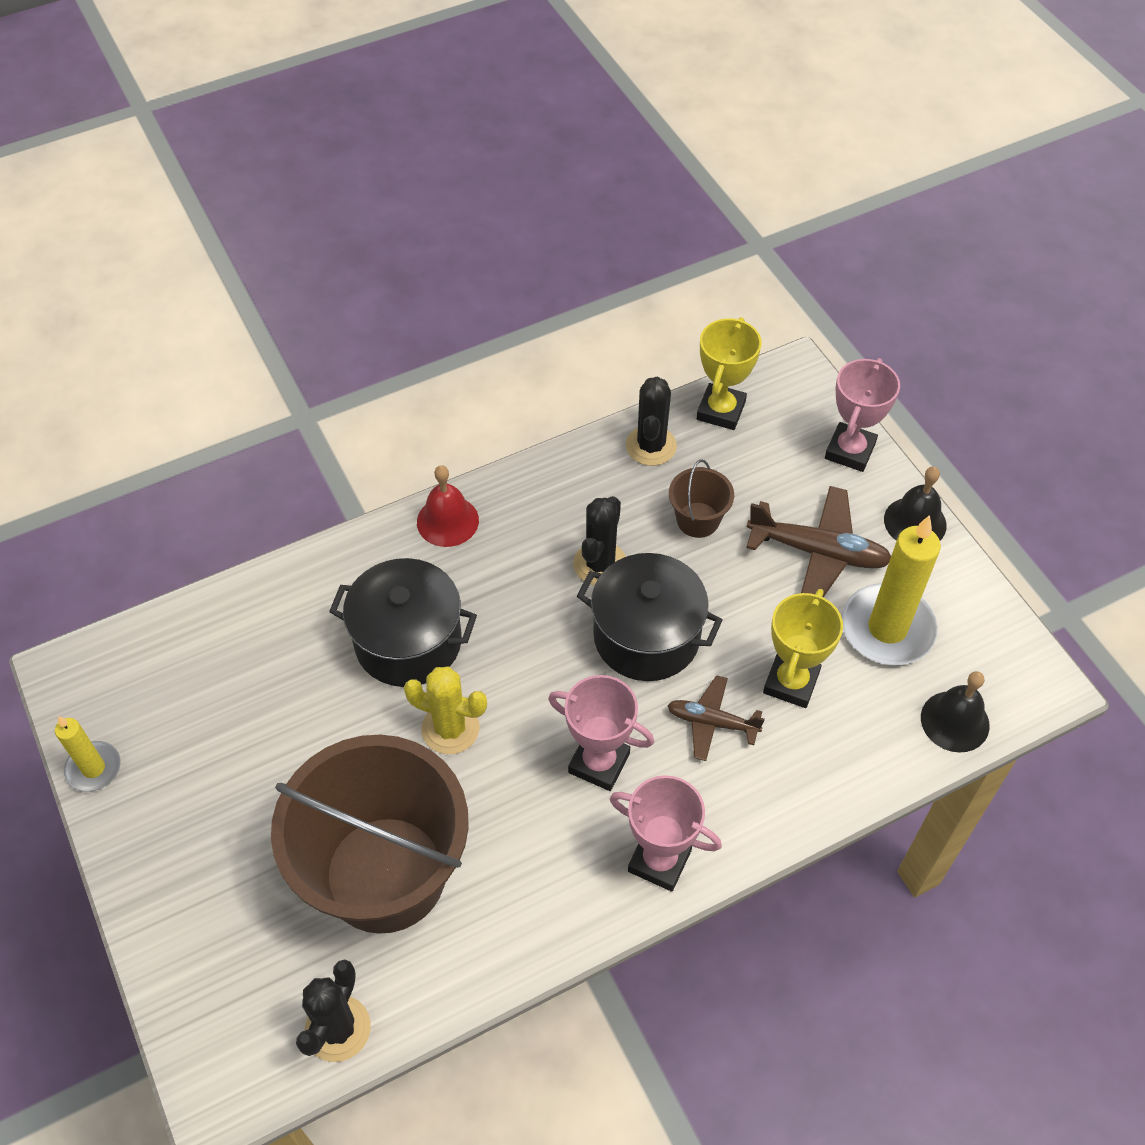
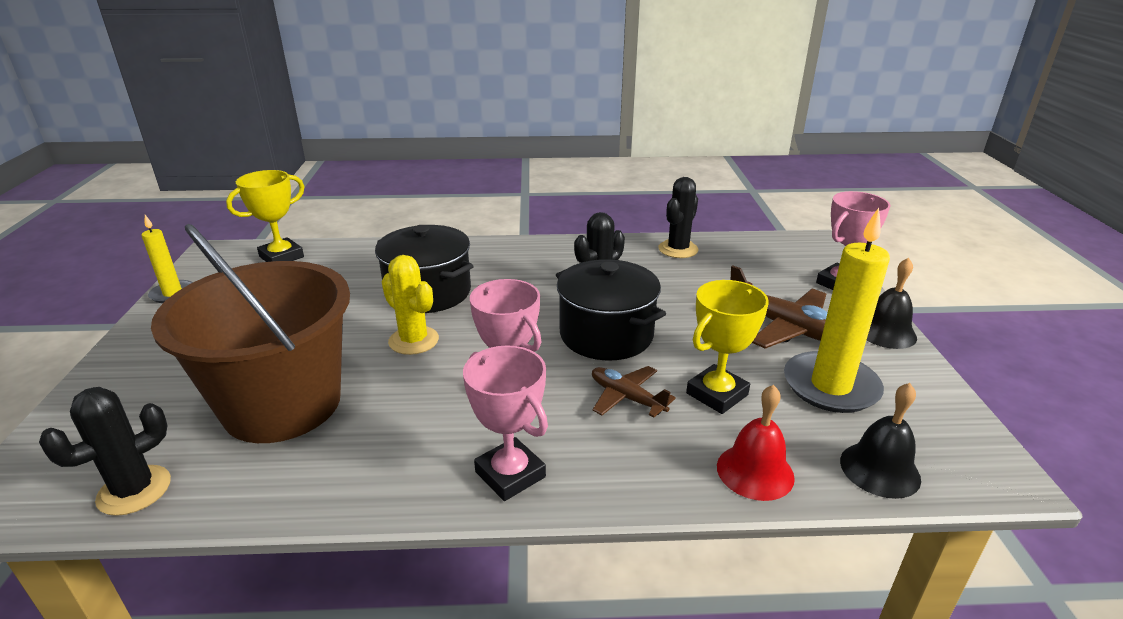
camera: 25 degrees right, 25 degrees down
(447, 521) = (507, 249): red bell -> red bell (755, 471)
(698, 520) = (691, 288): brown bucket -> none
(721, 411) = (742, 245): yellow trophy -> yellow trophy (281, 257)

